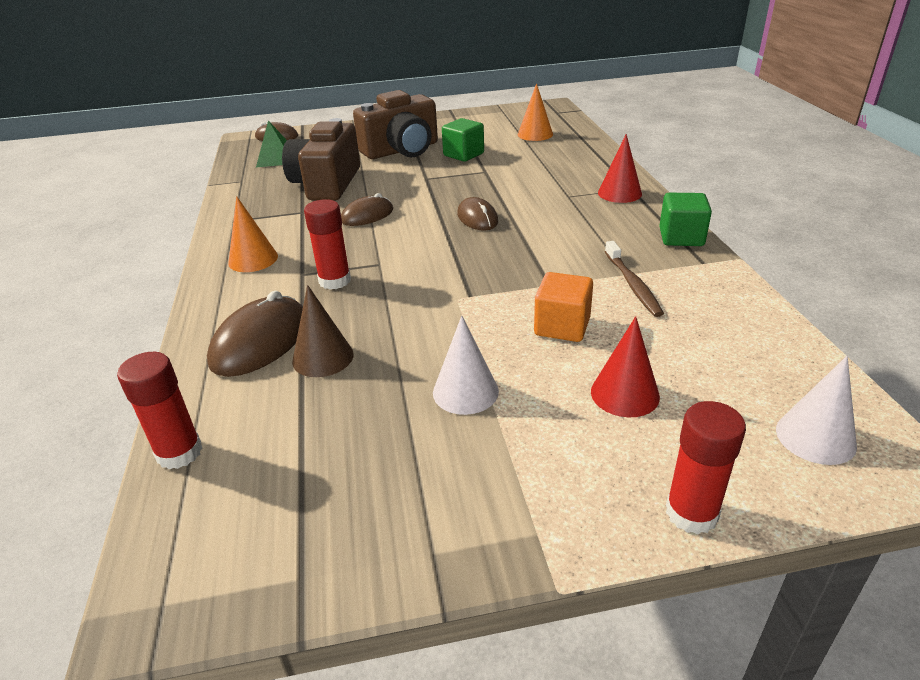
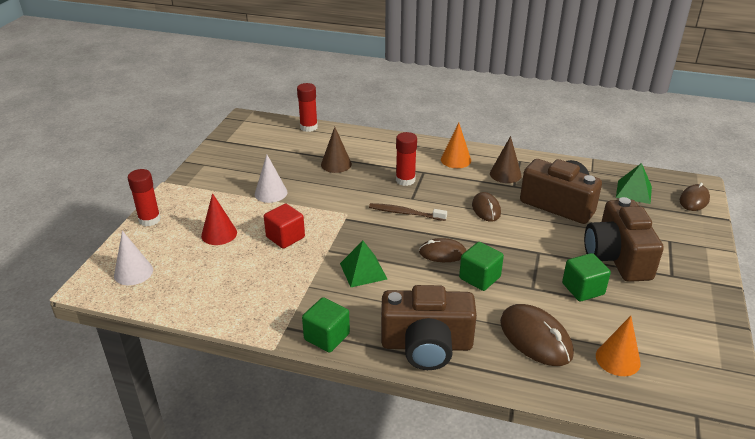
camera: 115 degrees right, 0 degrees up
(260, 341) = (366, 151): brown mouse -> brown mouse (535, 338)
(276, 221) = (505, 174): none -> brown cone
(497, 193) = (479, 278): none -> green cube
(560, 250) = (363, 271): none -> green pyramid
(562, 326) = (285, 237): orange cube -> red cube
(619, 193) = (426, 345): red cone -> brown camera
(632, 285) = (295, 281): brown toothbrush -> brown toothbrush (405, 213)

